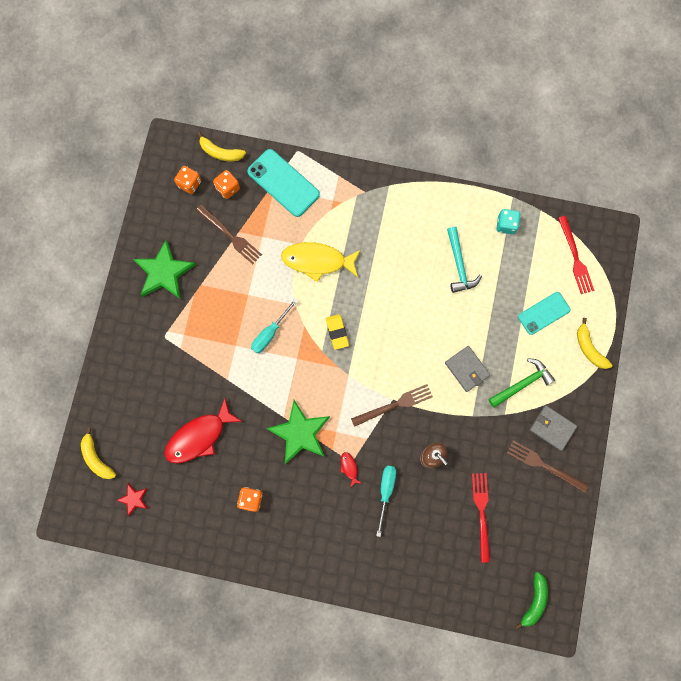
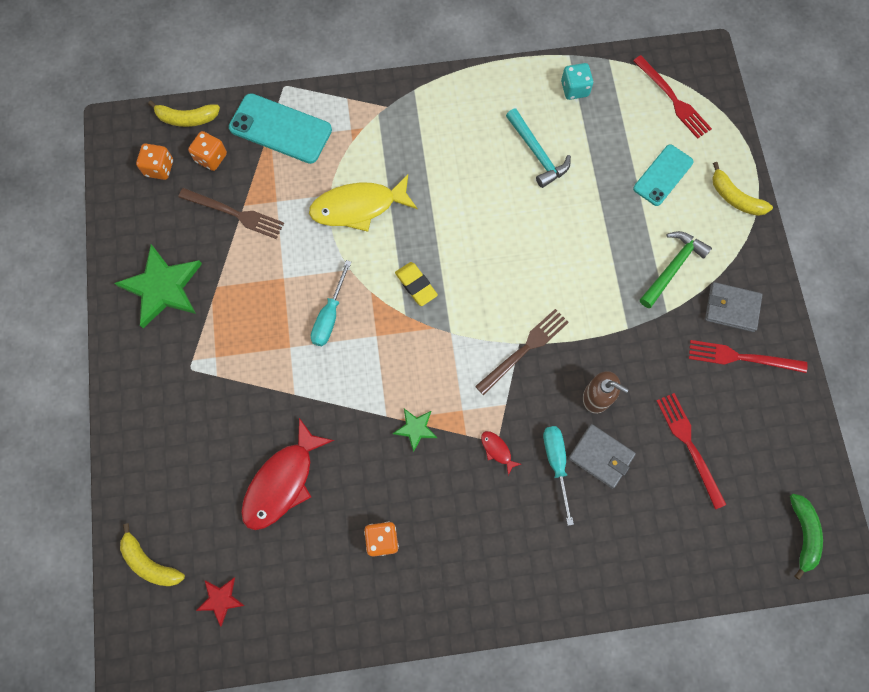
camera: 20 degrees left, 5 degrees down
(300, 433) = (415, 428): green star -> green star, size x0.50
(467, 369) = (597, 274): grey wallet -> grey wallet (601, 456)
(544, 465) = (742, 357): brown fork -> red fork

